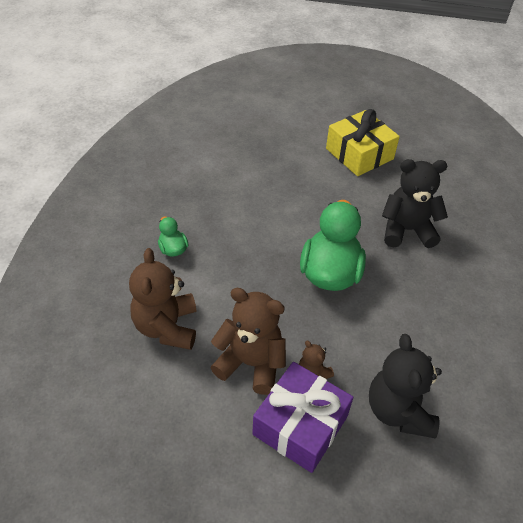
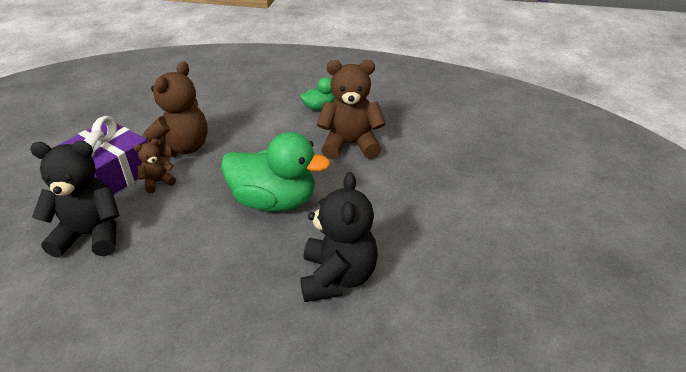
camera: 95 degrees right, 10 degrees down
(167, 327) = (234, 107): brown teddy bear -> brown teddy bear (350, 144)
(359, 154) = (491, 245): yellow gift -> none

